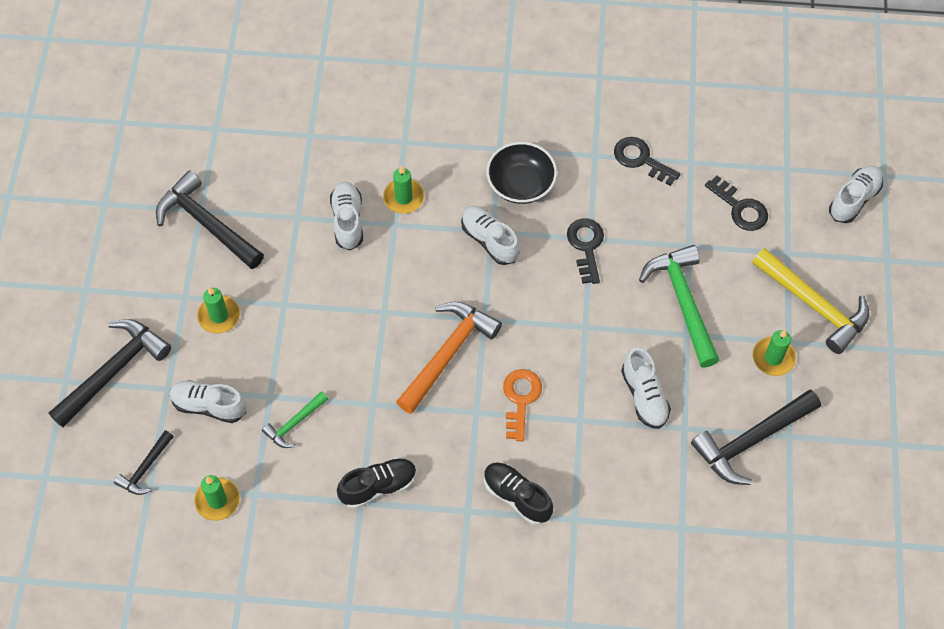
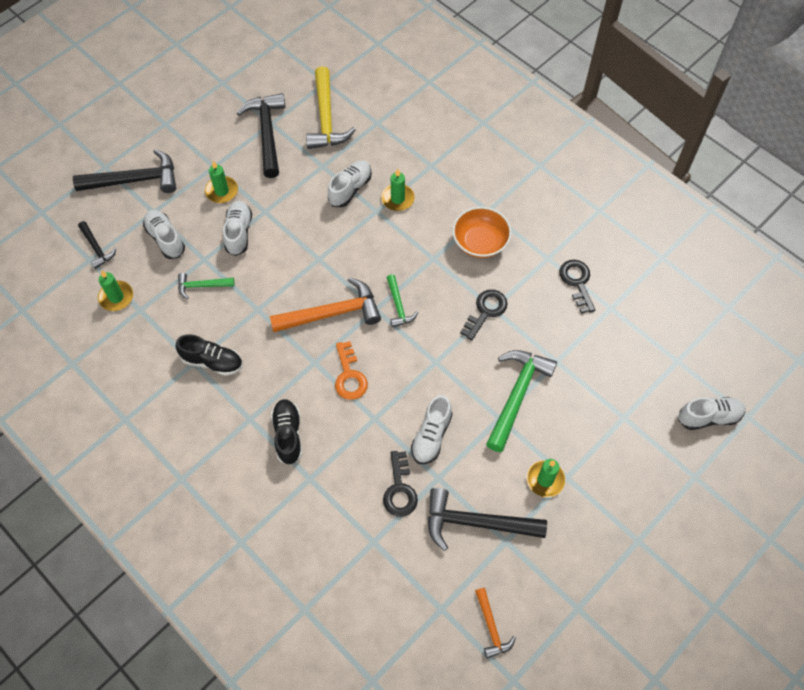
camera: 40 degrees right, 0 degrees up
(145, 468) = (97, 248): black hammer -> black hammer turned 105 degrees counterclockwise
(489, 240) = (426, 263): white shoe -> white shoe (239, 233)
(503, 300) = (398, 306): none -> green hammer
(520, 399) = (349, 376): orange key -> orange key turned 120 degrees clockwise
(521, 184) = (480, 242): black bowl -> orange bowl
(740, 208) = (617, 363): black key -> black key (400, 489)
(814, 305) = (609, 467): yellow hammer -> yellow hammer (326, 118)
(843, 517) = (491, 627): none -> orange hammer

